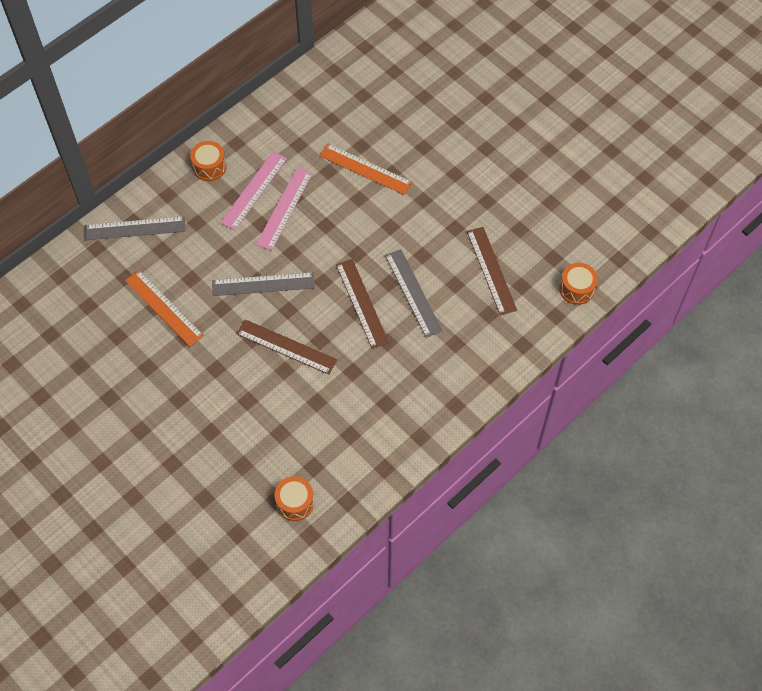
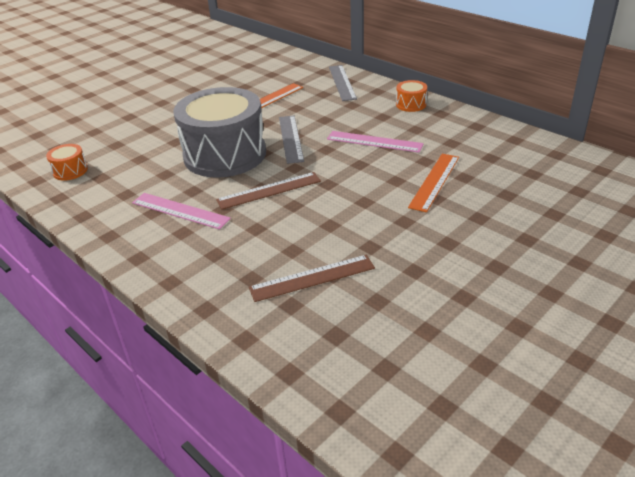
camera: 90 degrees right, 25 degrees down
(254, 190) = (391, 126): pink ruler -> pink ruler (180, 211)
(286, 347) = (225, 154): brown ruler -> grey drum
(413, 293) = (281, 221): grey ruler -> none
(576, 289) = (286, 360): orange drum -> none

